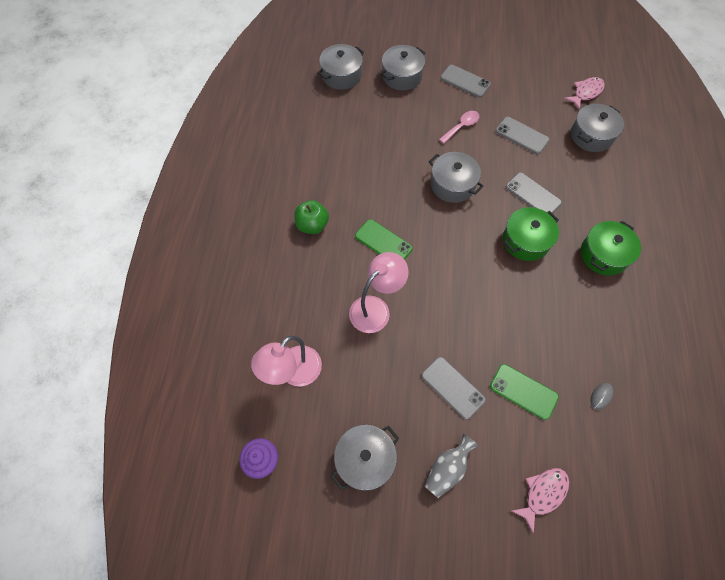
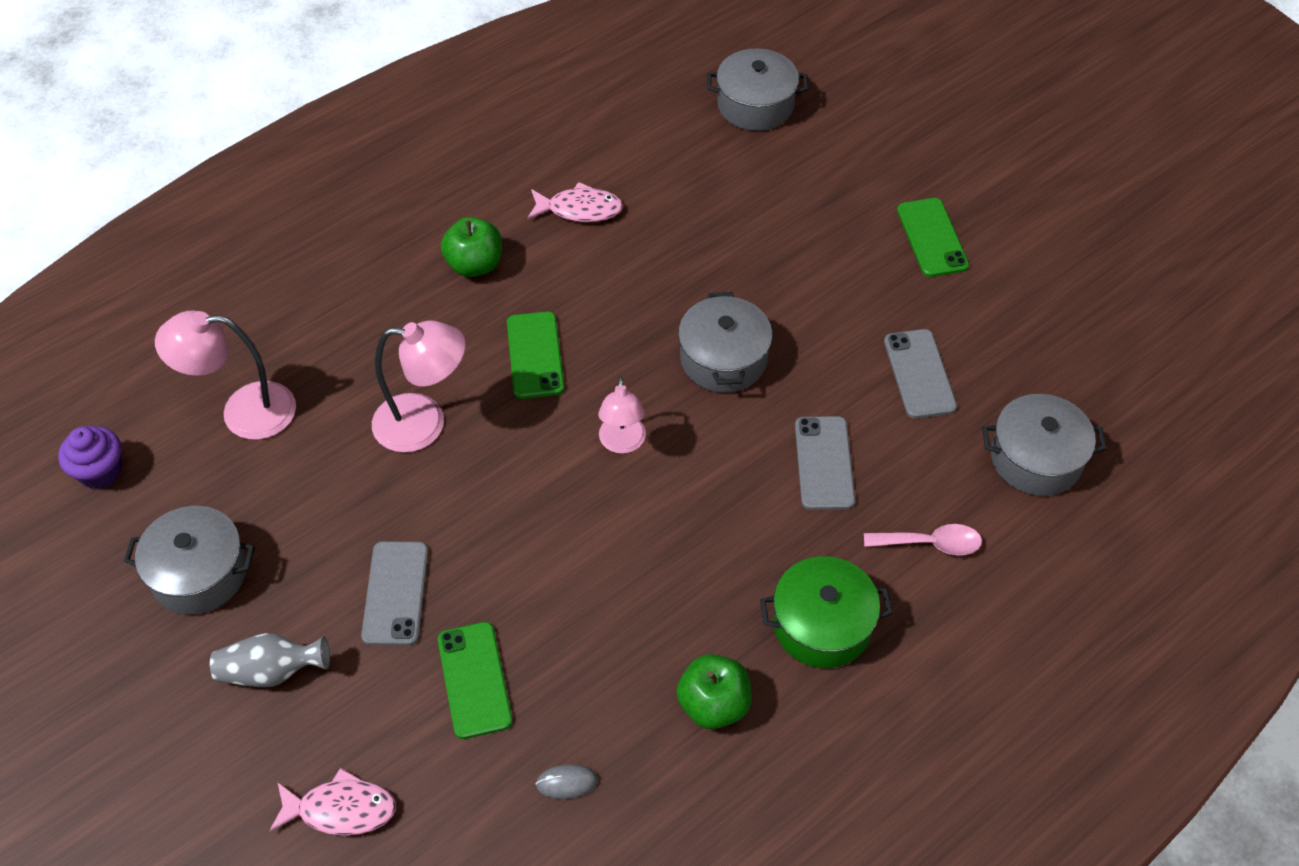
camera: 45 degrees right, 10 degrees down
(402, 76) = (843, 165): grey pot -> none
(458, 249) = (622, 443): none -> pink lamp
(461, 126) = (841, 294): pink spoon -> pink spoon (930, 543)
(465, 81) = (932, 238): grey phone -> green phone
(525, 241) = (730, 511): green pot -> none
(586, 93) = (1116, 393): pink fish -> pink fish (580, 209)
(608, 317) = (713, 705): none -> green apple

